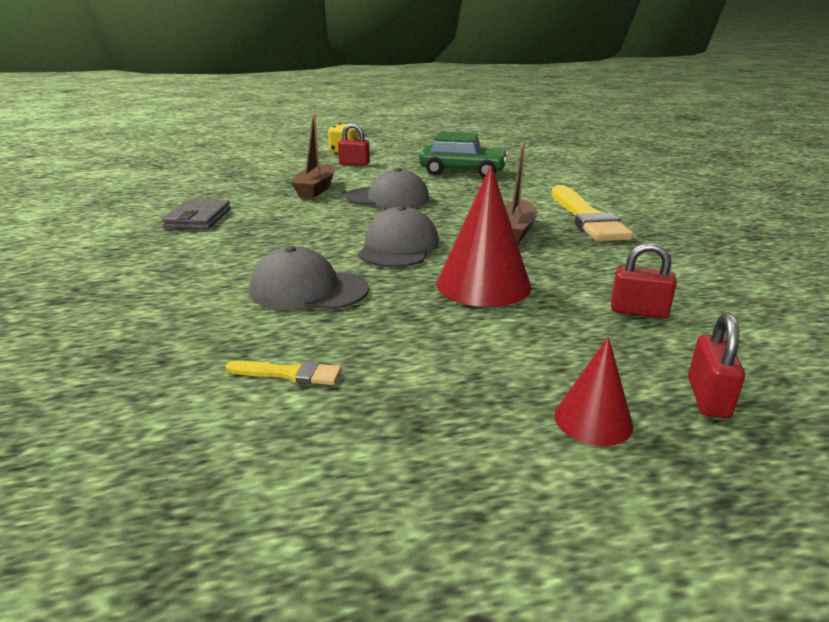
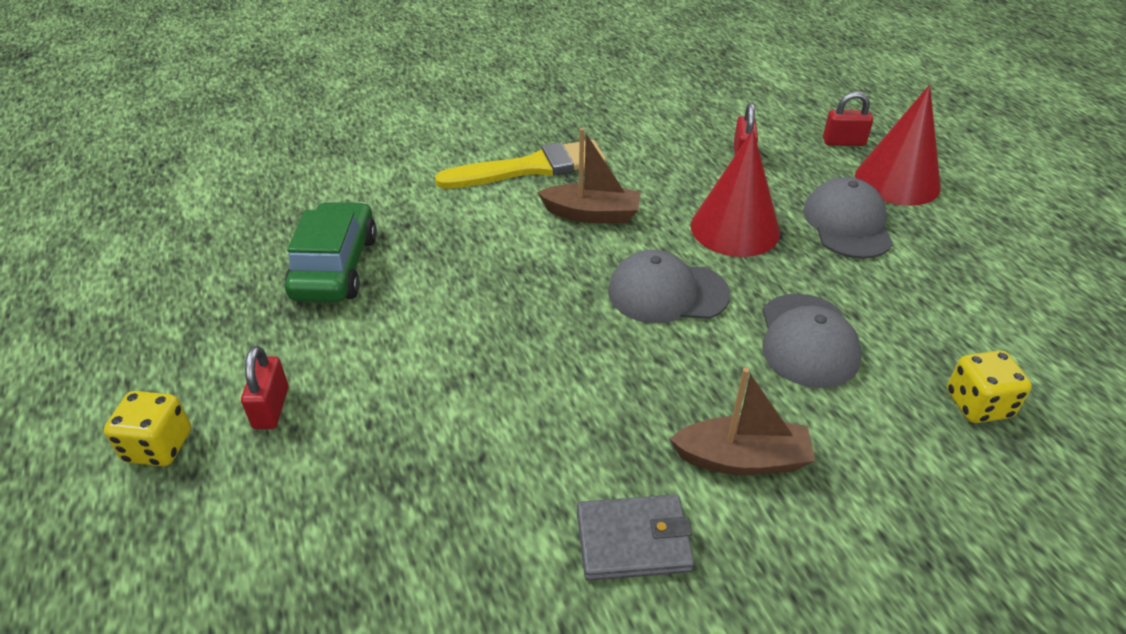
camera: 100 degrees left, 15 degrees up
(166, 351) = (978, 405): none -> yellow dice
(289, 374) = (949, 315): yellow brush -> none
(316, 189) = (448, 424): brown boat -> brown boat (742, 459)
(388, 198) = (485, 328): grey cap -> grey cap (847, 224)
(593, 420) = (897, 181): red cone -> red cone, size x1.81

